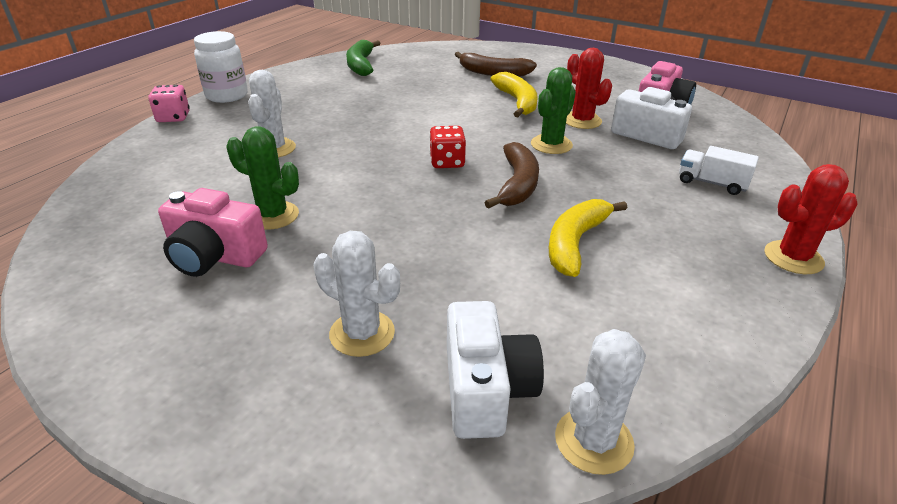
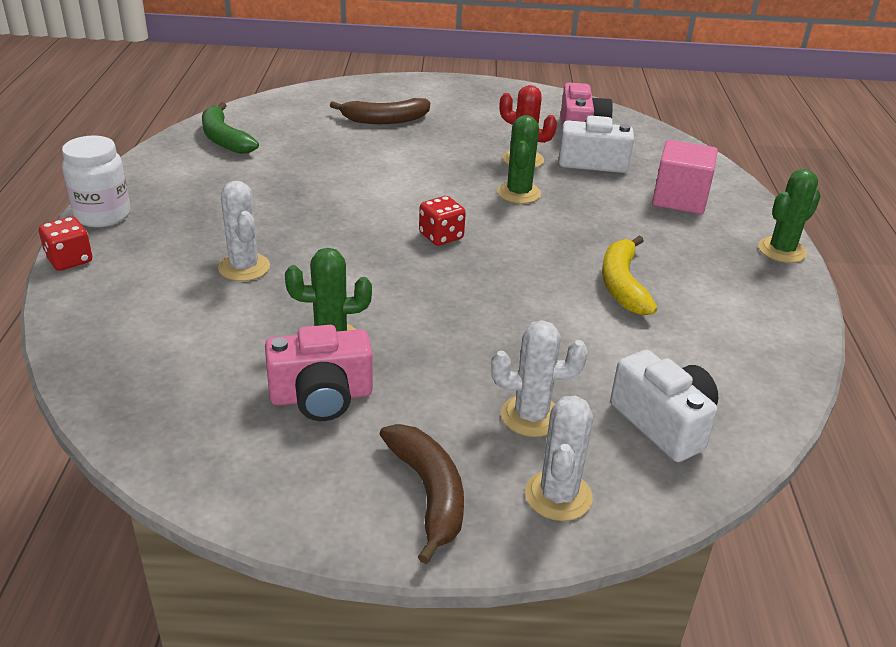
camera: 30 degrees left, 0 degrees up
(173, 117) = (69, 260): pink dice -> red dice
(517, 102) = (443, 151): yellow banana -> none
(517, 184) = (526, 243): brown banana -> brown banana (429, 493)
(594, 441) = (761, 430): white cactus -> white cactus (558, 496)
(712, 183) = (679, 199): white truck -> pink cube
(793, 258) = (782, 250): red cactus -> green cactus

